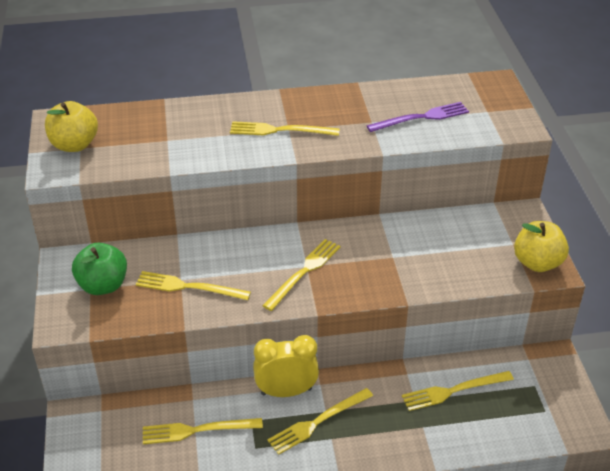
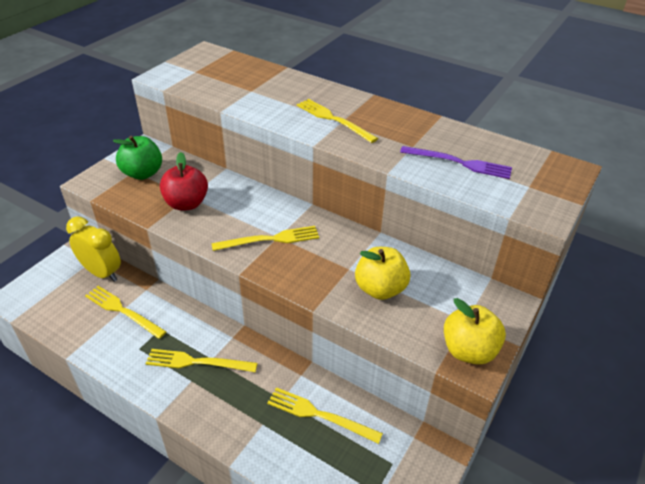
camera: 40 degrees right, 0 degrees up
(74, 145) = (194, 68): yellow apple -> yellow apple (380, 289)
(188, 287) = (186, 204): yellow fork -> red apple
(286, 391) = (204, 326): yellow clock -> yellow clock (102, 273)

